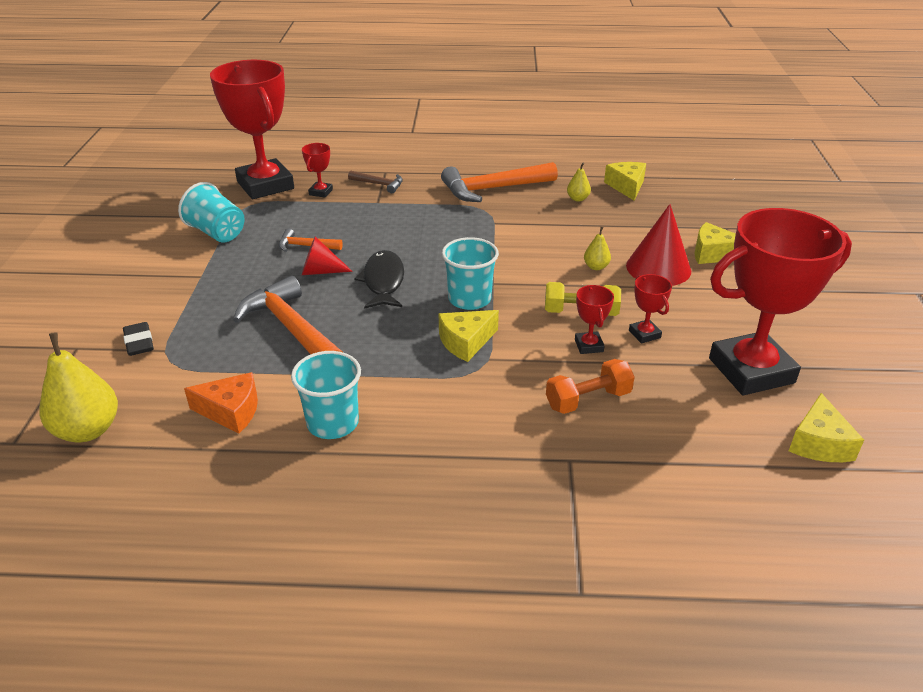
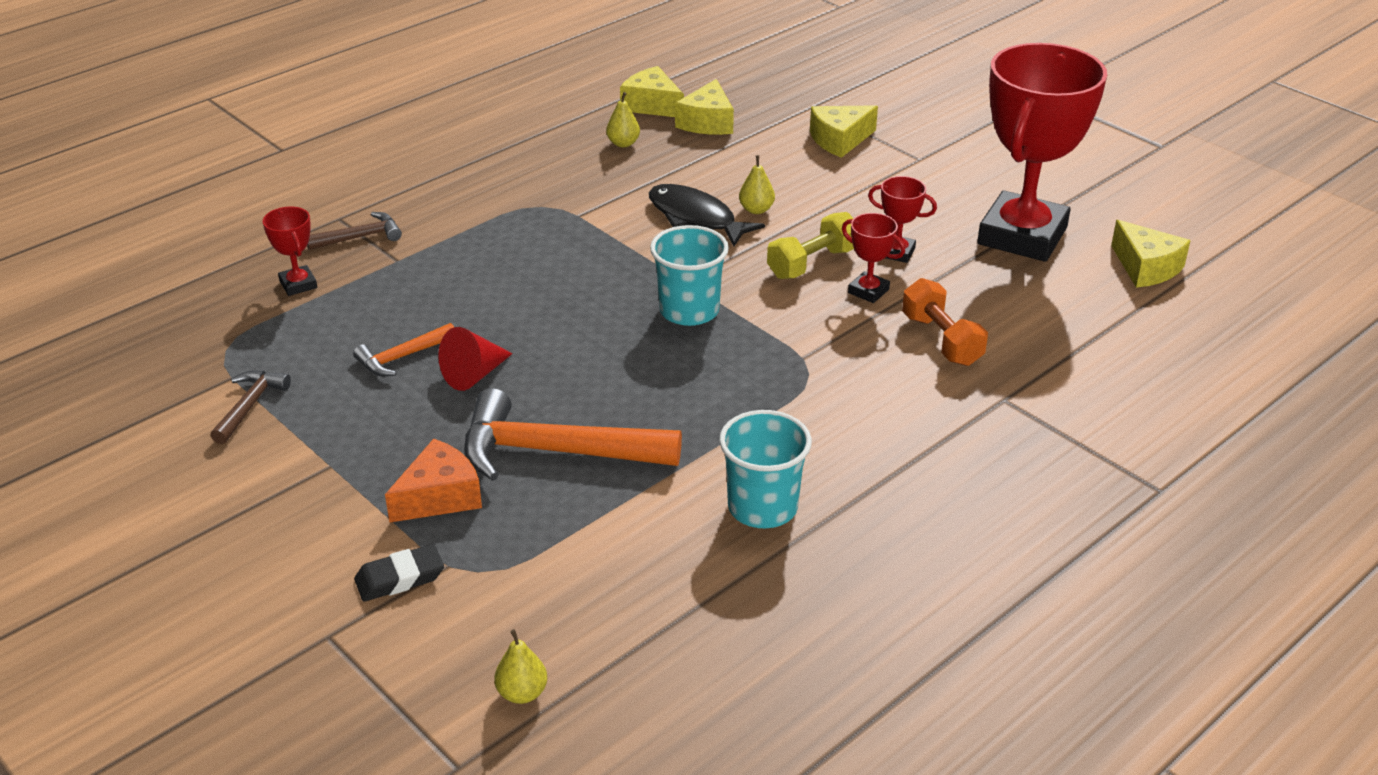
camera: 45 degrees left, 0 degrees up
(88, 430) = (522, 693): yellow pear -> yellow pear, size x0.49
(139, 342) = (400, 578): black eraser -> black eraser turned 45 degrees counterclockwise
(217, 233) = (250, 406): turquoise cup -> brown hammer
(231, 411) = (643, 567): orange cheese -> orange cheese (439, 496)
(265, 185) = (200, 314): red trophy -> none
(383, 281) = (567, 344): black fish -> black fish (696, 218)
(466, 342) = (756, 355): yellow cheese -> yellow cheese (707, 122)
(493, 189) = (511, 176): orange hammer -> none
(588, 400) = (941, 340): orange dumbbell -> orange dumbbell turned 45 degrees counterclockwise
(658, 268) = (813, 180): red cone -> none

